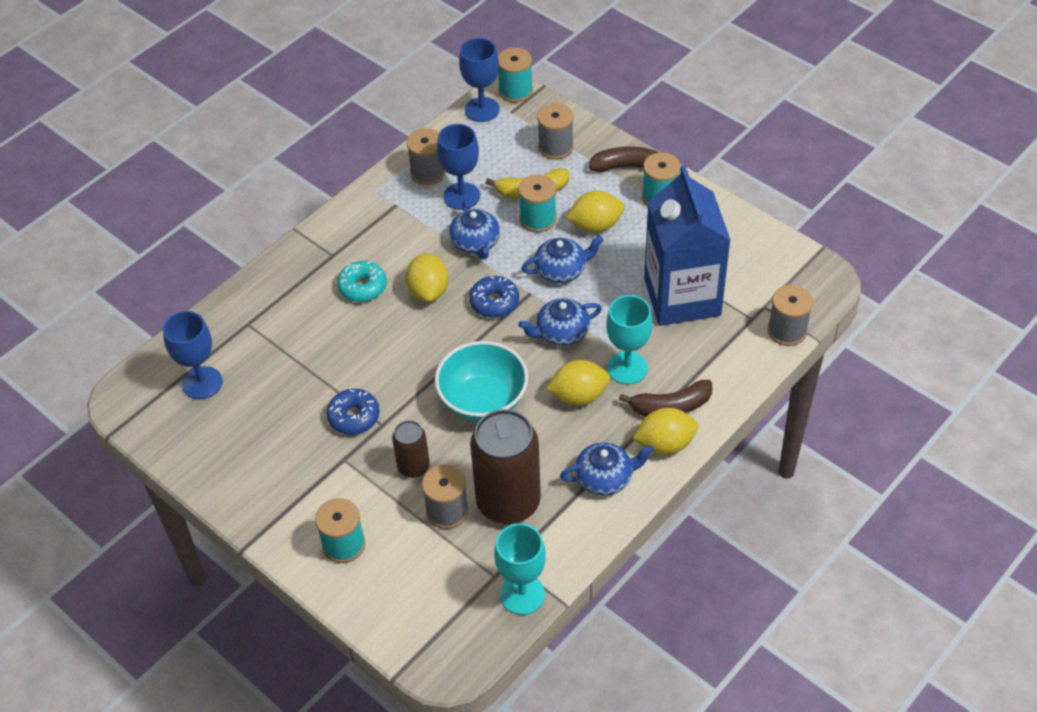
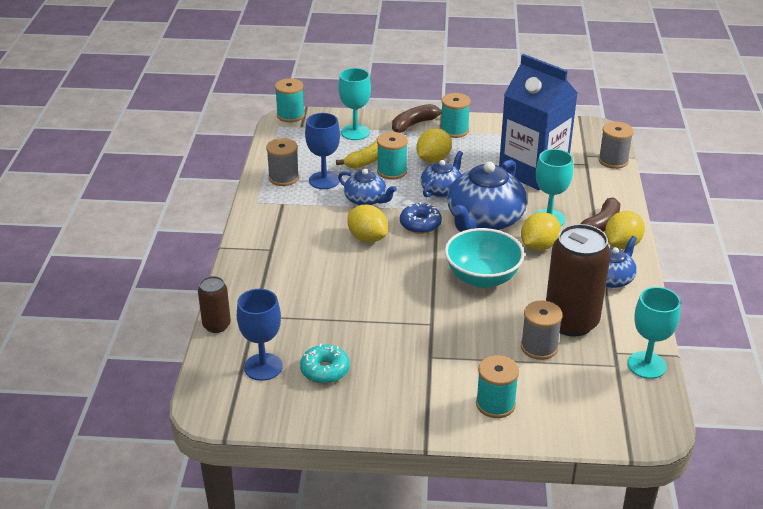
camera: 40 degrees left, 15 degrees down
(354, 417) = (406, 329): blue donut -> none
(362, 287) = (317, 256): turquoise donut -> turquoise donut (325, 370)
(413, 467) = (484, 335): brown can -> brown can (216, 325)
(482, 109) = (279, 132): blue goblet -> none
(555, 147) = (355, 132): grey spool -> turquoise goblet
(561, 332) = (484, 220): blue teapot -> blue teapot, size x1.81

